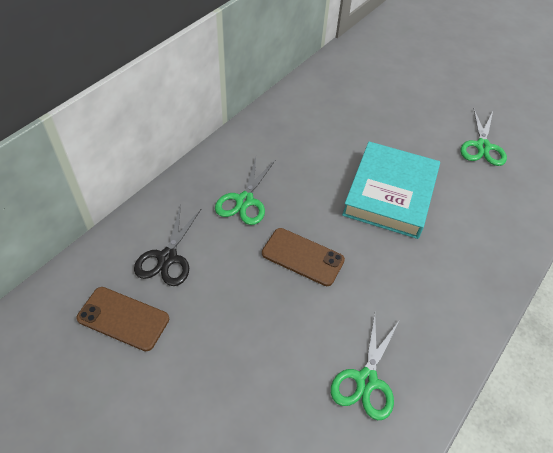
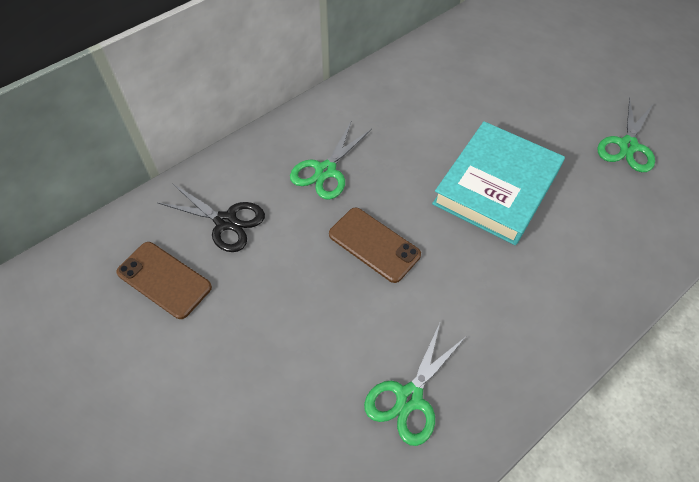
camera: 15 degrees right, 5 degrees up
(167, 258) = (226, 222): black scissors -> black scissors turned 90 degrees counterclockwise

